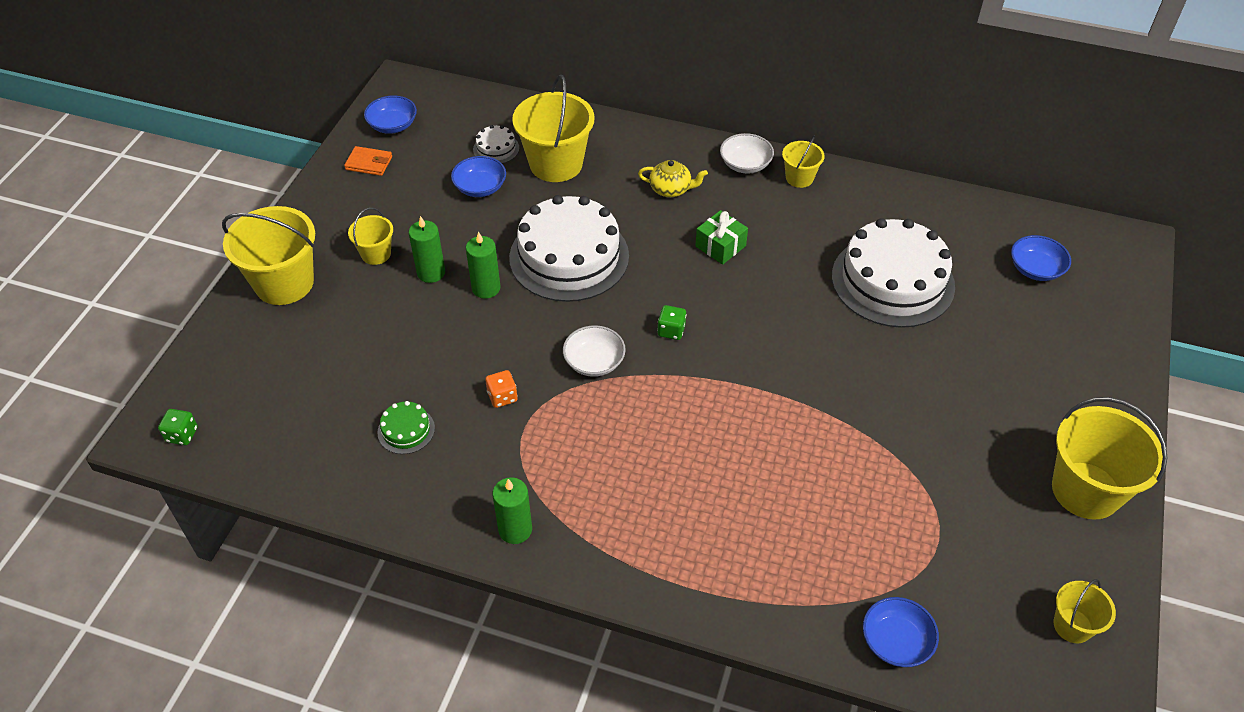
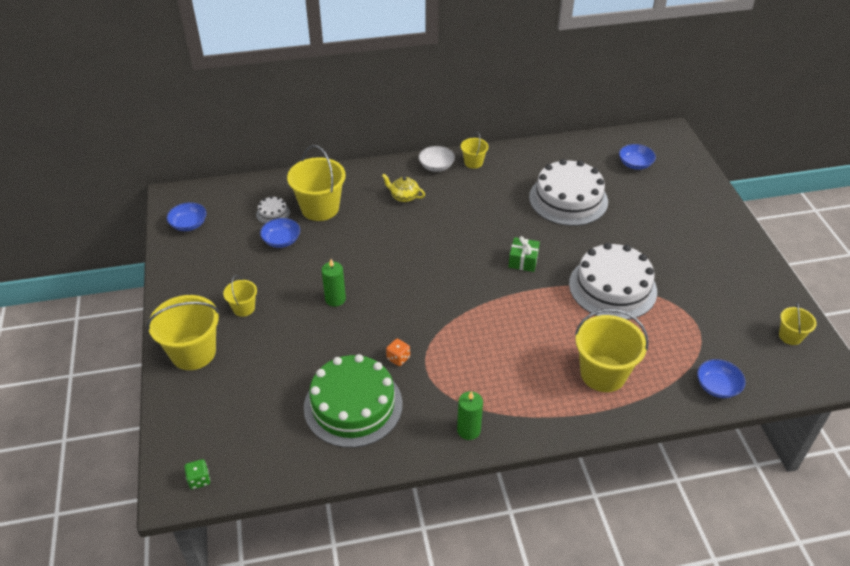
camera: 30 degrees left, 5 degrees down
(369, 163) = (191, 254): orange wallet -> none
(406, 430) = (353, 405): green cake -> green cake, size x2.38
(431, 273) = (291, 304): green candle -> none
(569, 256) = (373, 259): white cake -> white cake (612, 287)
(594, 362) = (437, 313): white bowl -> none
(671, 189) = (404, 196): yellow teapot -> yellow teapot turned 135 degrees counterclockwise
(671, 331) = (468, 276): green dice -> none
(720, 246) = (459, 218): green gift -> green gift (523, 261)
(1085, 490) = (745, 266): yellow bucket -> yellow bucket (603, 374)

